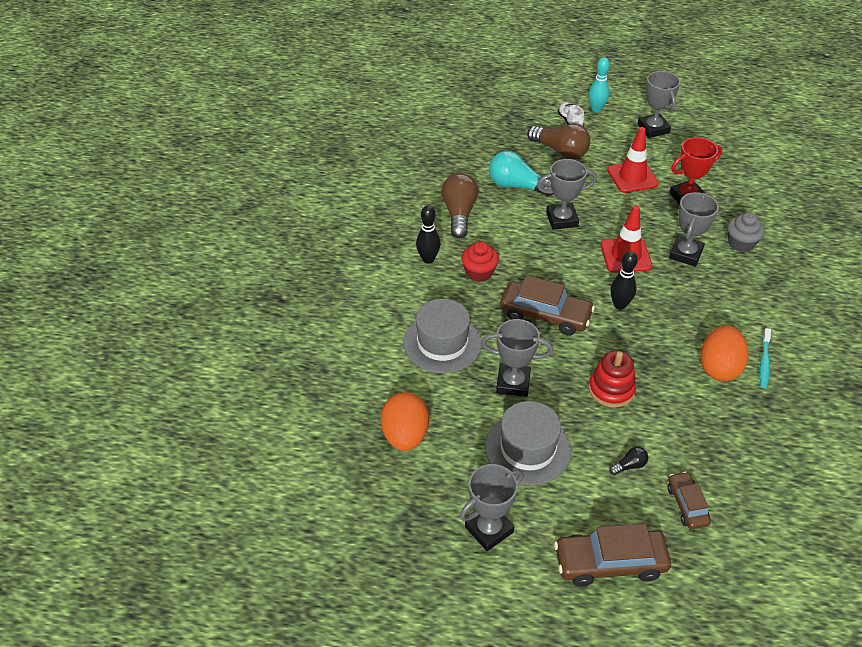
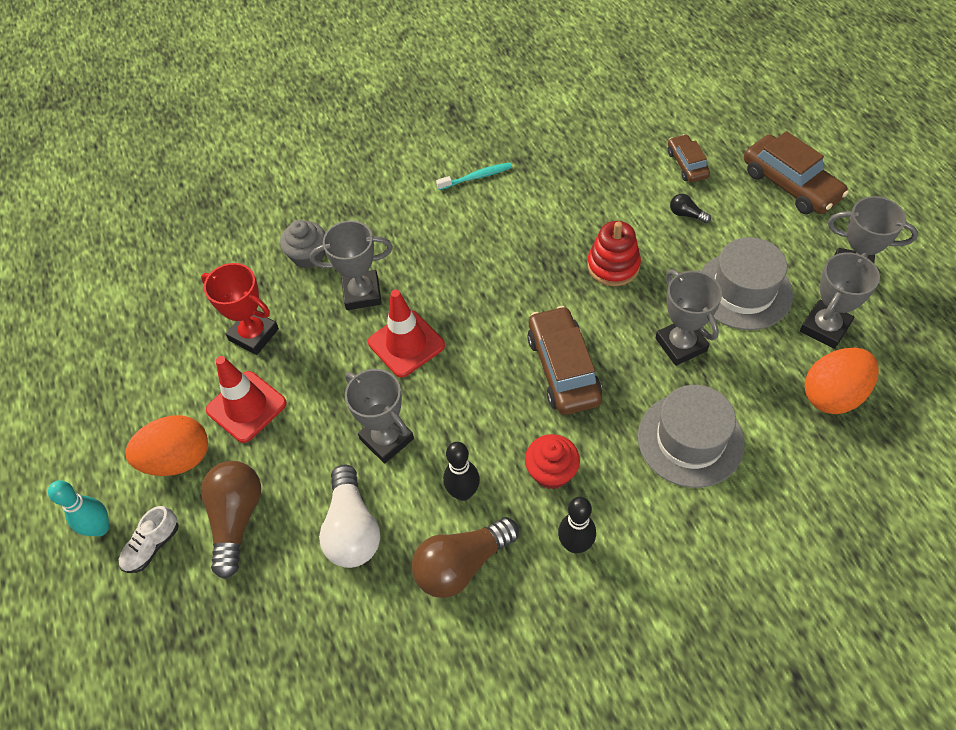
camera: 120 degrees left, 10 degrees up
(517, 186) = (352, 529): turquoise light bulb -> white light bulb
(620, 305) = (491, 312): black bowling pin -> black bowling pin (463, 492)
(653, 129) = (117, 434): grey trophy -> grey trophy (825, 327)
(687, 505) = (687, 164): brown car -> brown car turned 120 degrees clockwise
(719, 367) = (512, 203): orange egg -> orange egg (178, 459)

